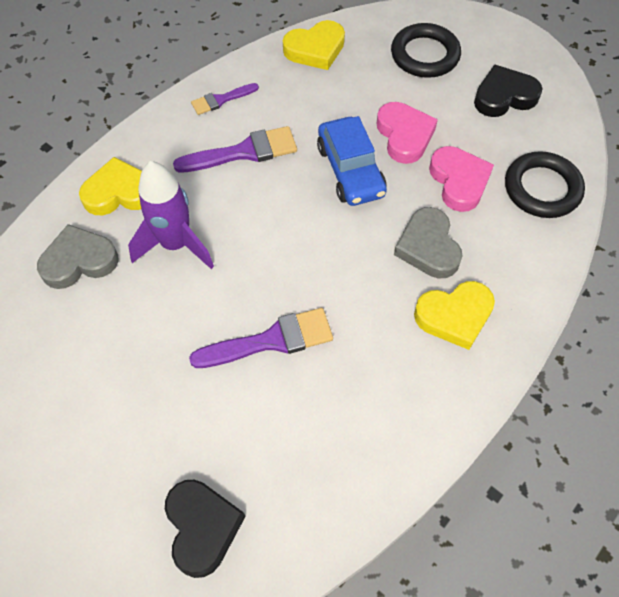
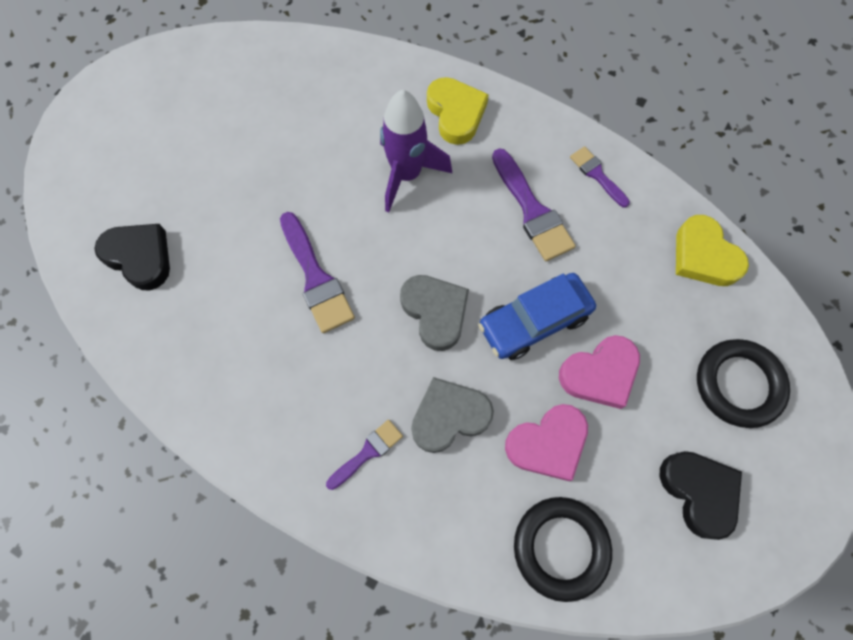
camera: 80 degrees right, 10 degrees up
(79, 261) = (375, 102): grey heart -> grey heart (435, 312)
(202, 527) = (140, 257): black heart -> black heart turned 120 degrees counterclockwise
(454, 316) = (367, 452): yellow heart -> purple brush

